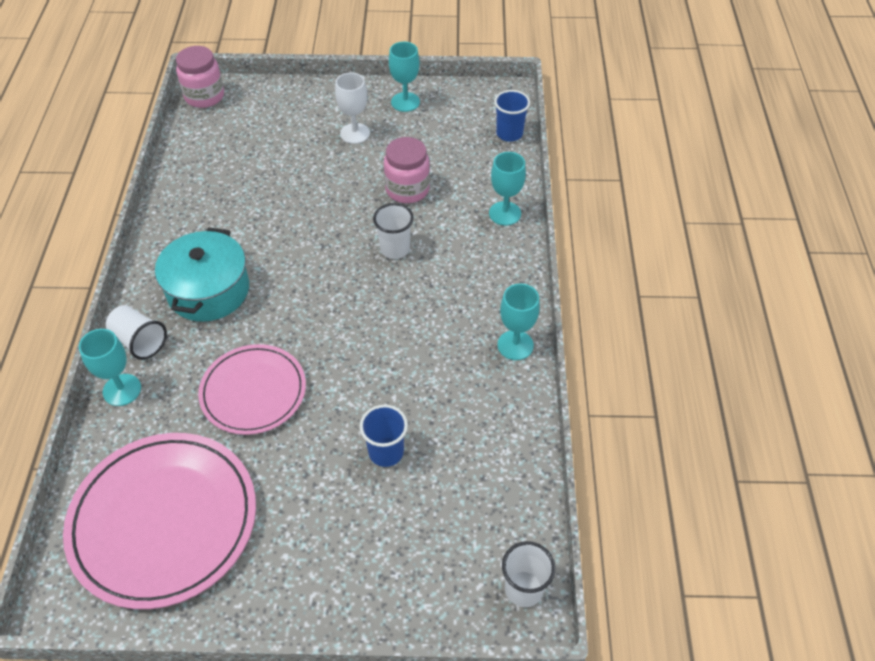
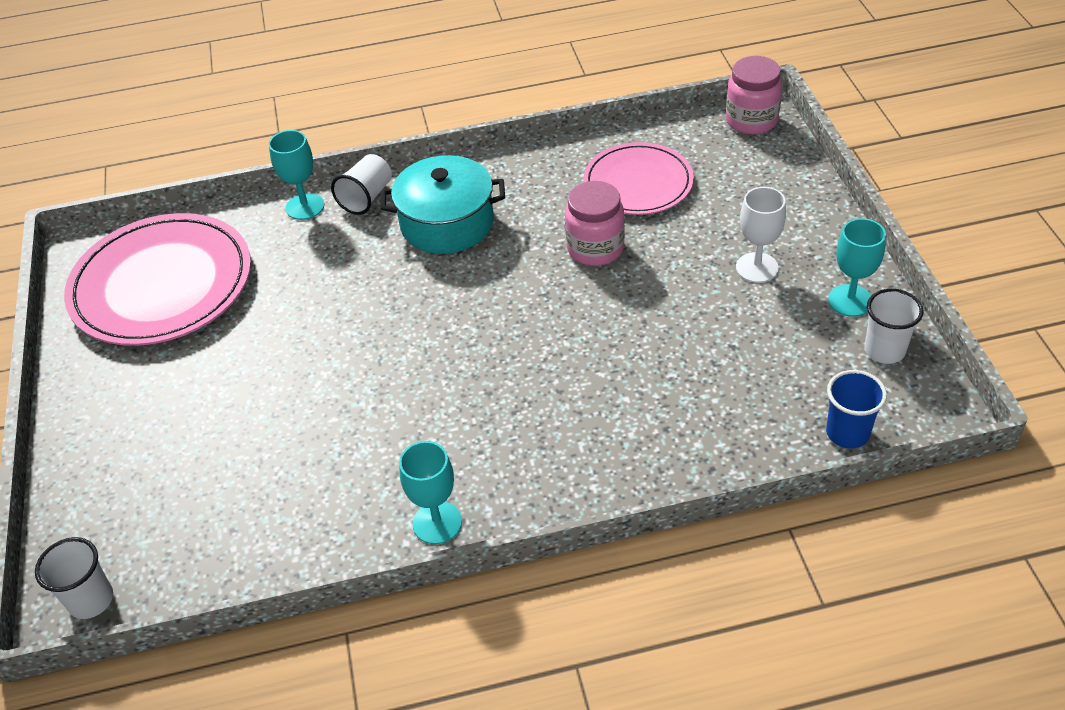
camera: 80 degrees right, 5 degrees down
(253, 392) = (319, 300): pink plate -> pink plate (638, 183)
(386, 452) = (257, 431): blue cup -> none
(395, 249) = (563, 361): white cup -> white cup (884, 350)
(407, 189) = (675, 346): pink jar -> pink jar (595, 248)
(505, 213) = (674, 462): turquoise goblet -> none

